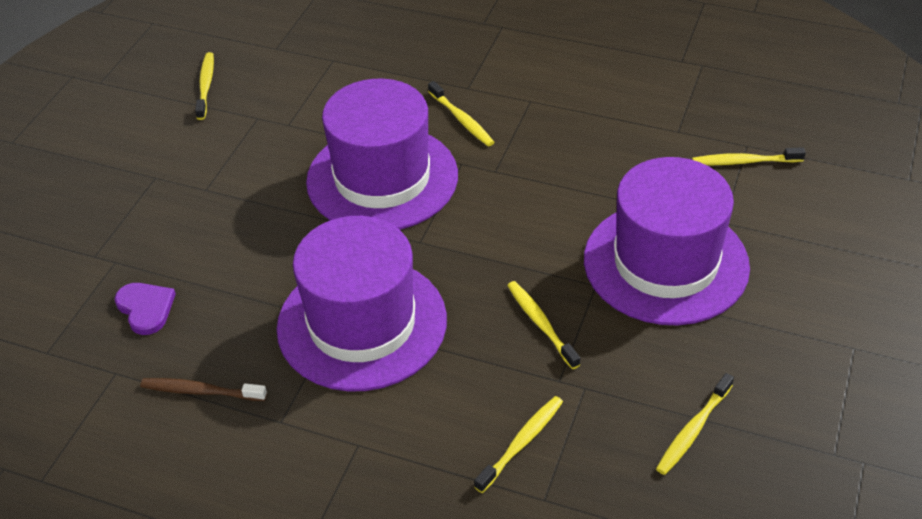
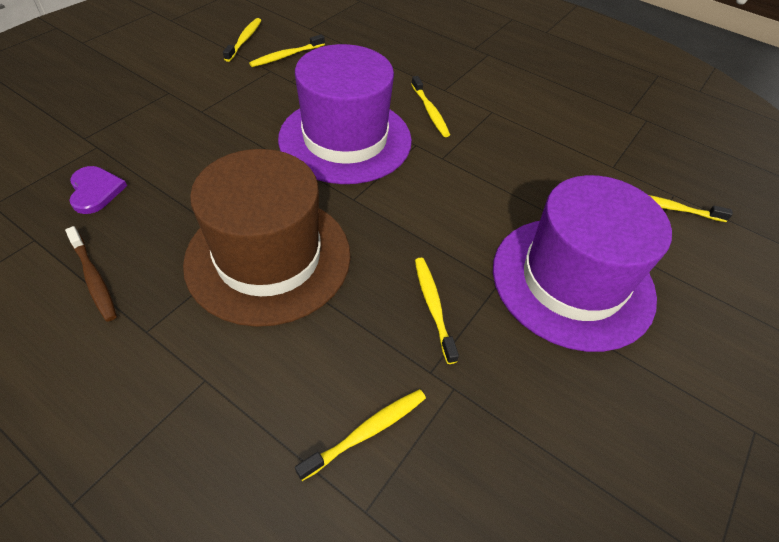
camera: 10 degrees right, 5 degrees up
(201, 391) = (94, 279): brown toothbrush -> brown toothbrush turned 150 degrees counterclockwise
(362, 323) = (268, 257): purple hat -> brown hat
(693, 430) = (556, 476): yellow toothbrush -> yellow toothbrush (286, 56)

